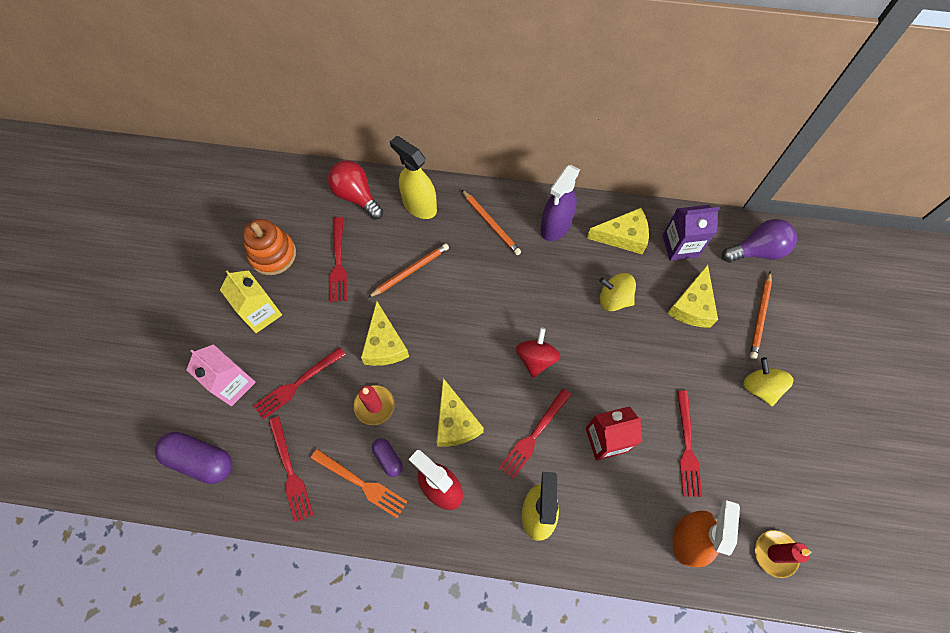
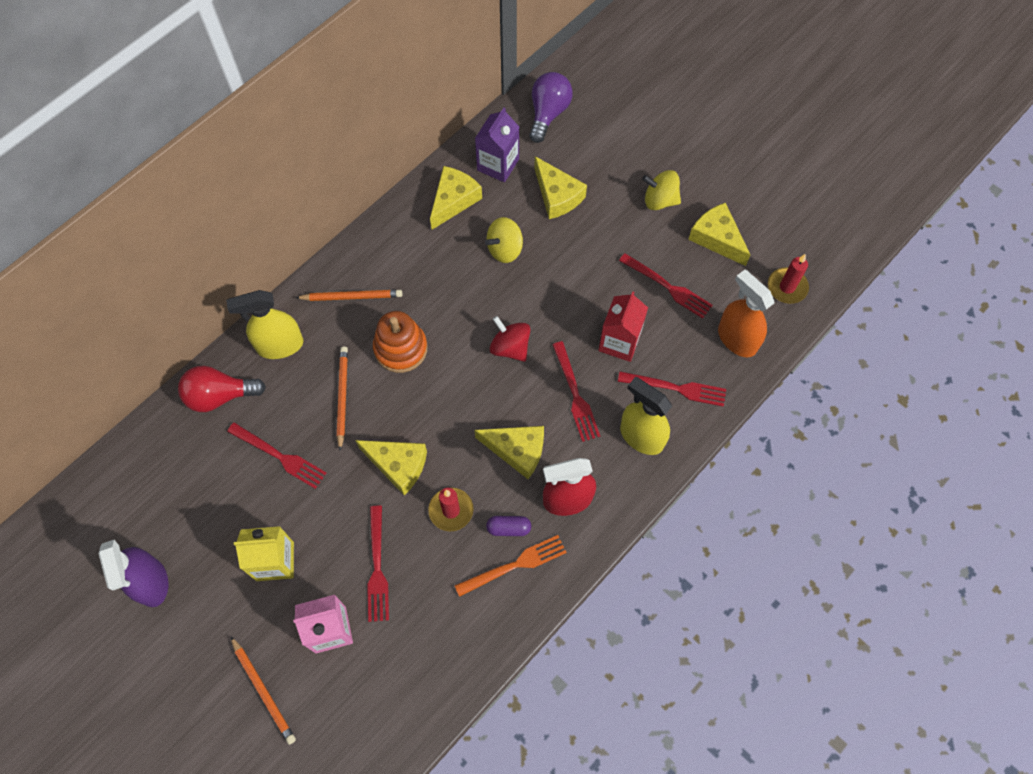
camera: 55 degrees left, 0 degrees up
(200, 460) = (386, 702): purple capsule -> none
(273, 254) = (218, 513): orange stacking toy -> orange stacking toy (400, 348)
(290, 473) = (459, 623): red fork -> red fork (677, 388)
(555, 226) = (399, 246): purple spray bottle -> purple spray bottle (151, 582)
(760, 316) = (604, 155): orange pencil -> orange pencil (263, 691)
(767, 459) = (717, 238): none -> yellow cheese

